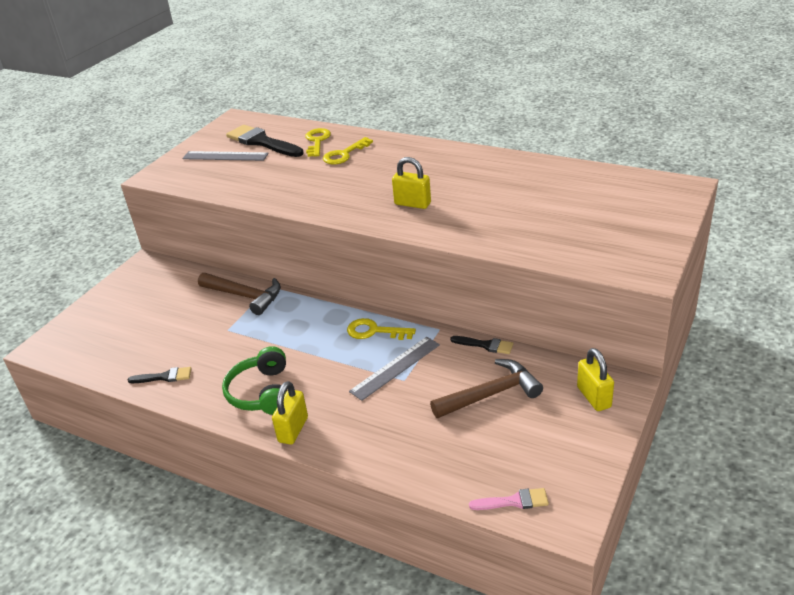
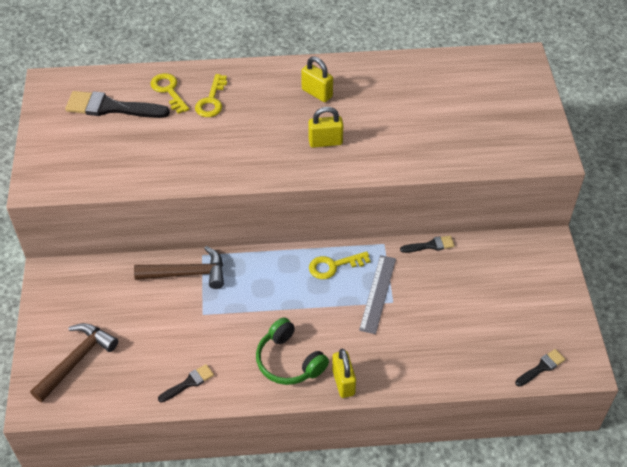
camera: 35 degrees left, 15 degrees up
(225, 156) = (89, 137): grey ruler -> none
(491, 394) = (466, 288): brown hammer -> brown hammer (77, 360)
(514, 501) = (541, 367): pink brush -> black brush
(594, 397) = (537, 261): yellow padlock -> yellow padlock (317, 93)

